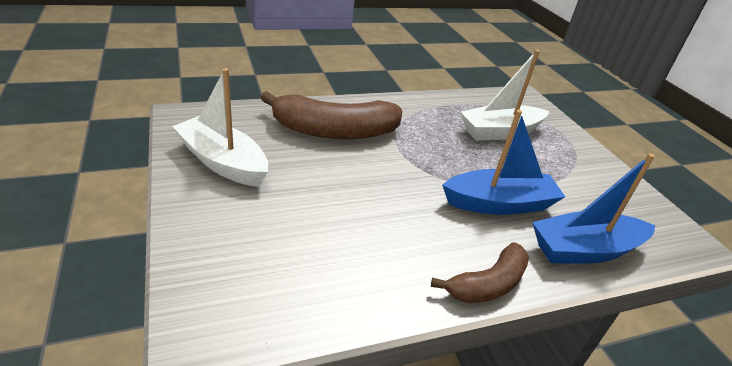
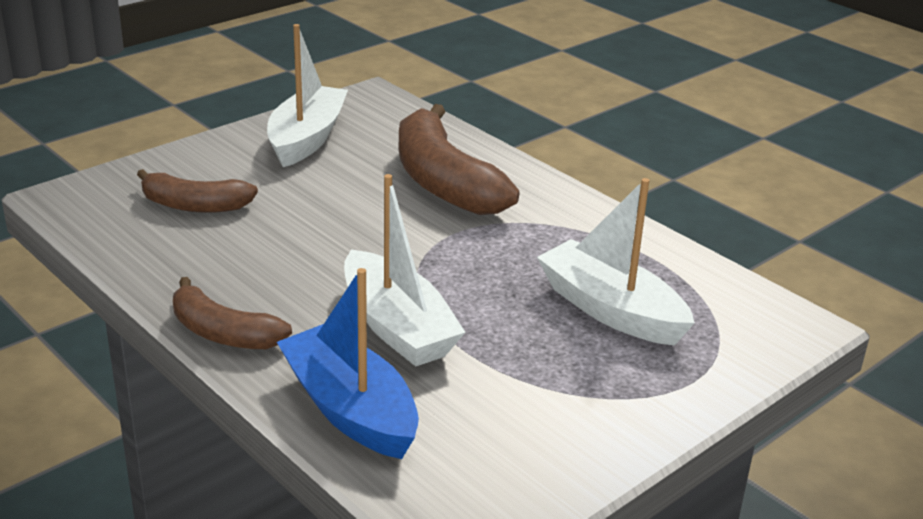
camera: 70 degrees right, 5 degrees down
(286, 249) = (195, 205): none -> brown banana
(499, 204) = (397, 327): blue boat -> white boat

